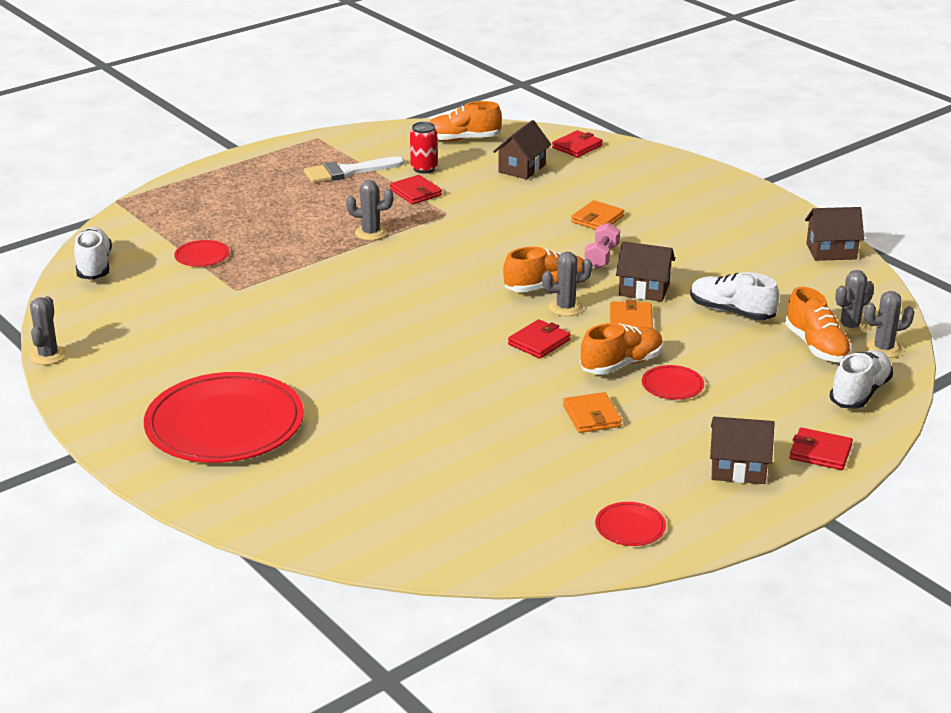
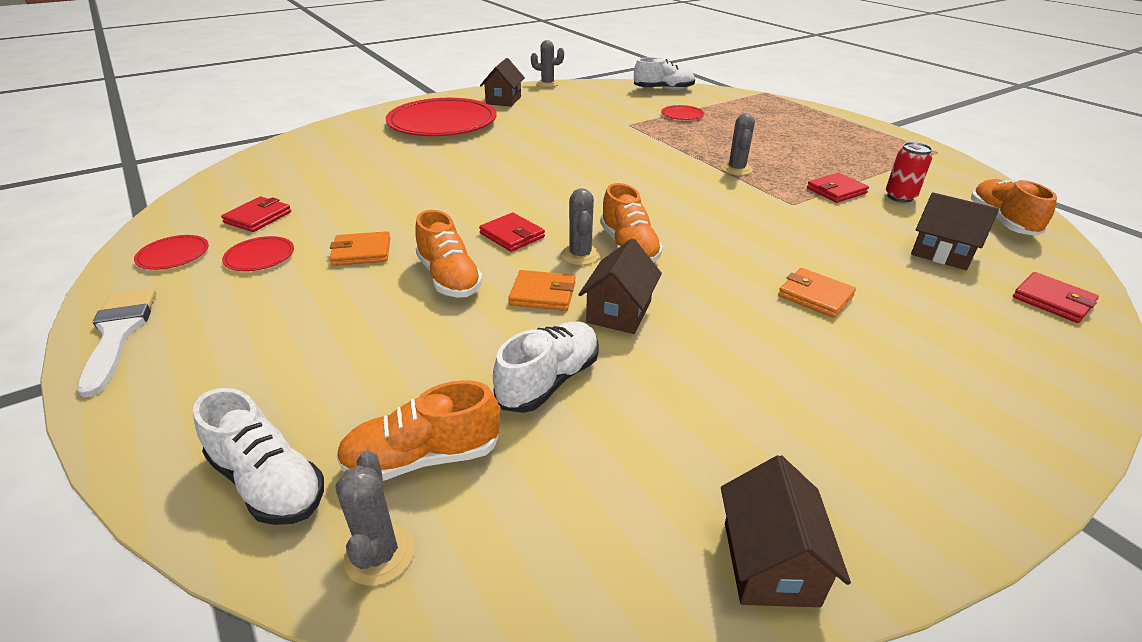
camera: 95 degrees right, 5 degrees up
(347, 172) = (867, 162): white brush -> white brush (118, 333)
(601, 257) = (705, 289): pink dumbbell -> none
(672, 385) = (389, 306): red plate -> red plate (260, 256)
(738, 469) = (196, 330): brown house -> brown house (503, 100)
(820, 452) = (167, 404): red wallet -> red wallet (258, 217)
(849, 327) = (469, 520): grey cactus -> none

